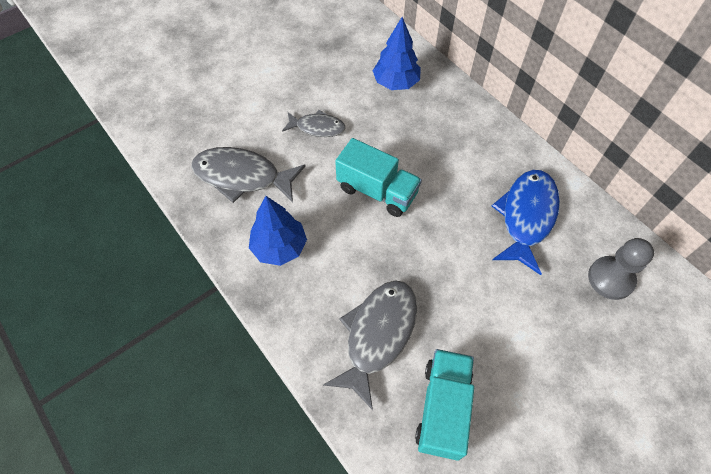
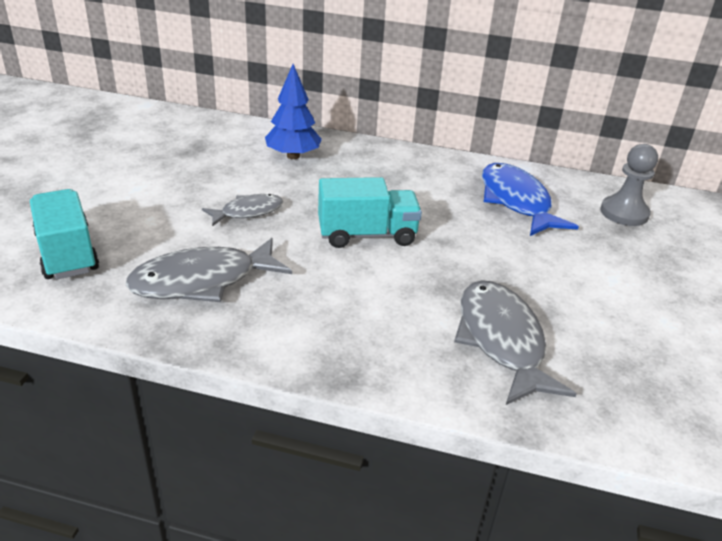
camera: 40 degrees left, 25 degrees down
(279, 247) = (316, 320): blue tree -> none
(443, 408) = (625, 363): turquoise truck -> turquoise truck (67, 253)

